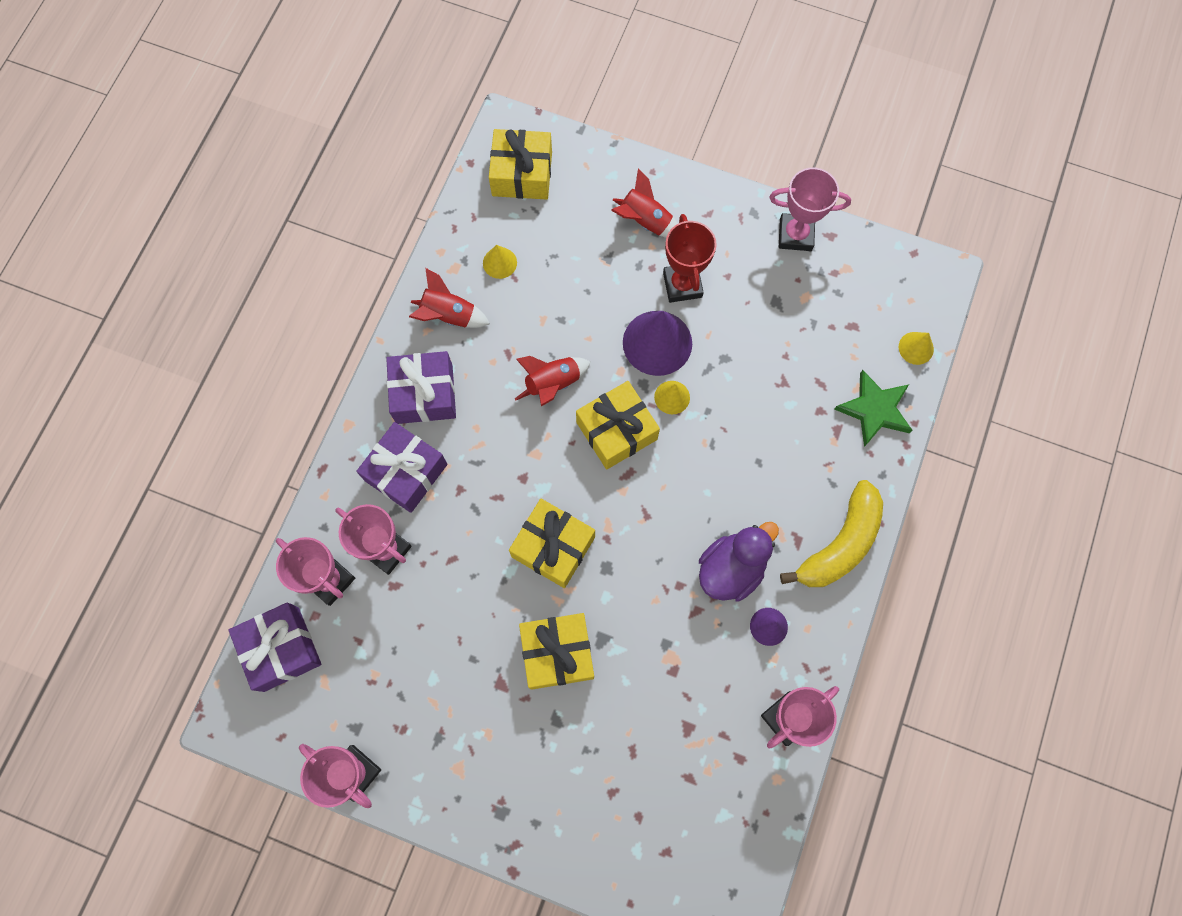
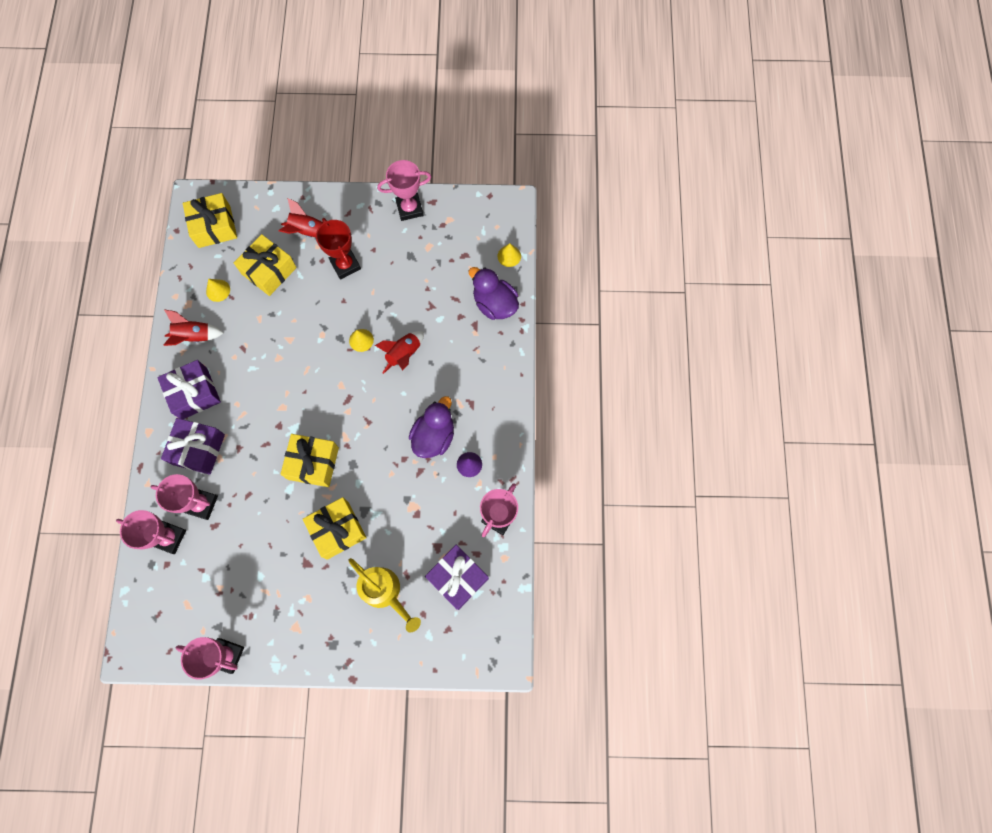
camera: 20 degrees left, 0 degrees up
(281, 649) = (150, 594): purple gift -> purple gift (457, 578)
(553, 384) = (279, 358): red rocket -> red rocket (404, 354)
(595, 766) = (385, 592): none -> yellow watering can
(616, 431) = (331, 374): yellow gift -> yellow gift (269, 271)
(657, 342) = (340, 308): purple cone -> none
(840, 544) = (498, 396): yellow banana -> none
(874, 409) = (494, 304): green star -> purple duck

